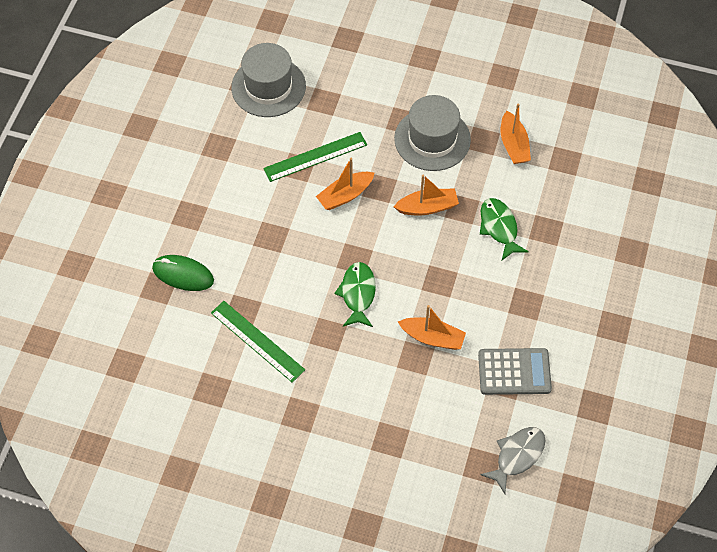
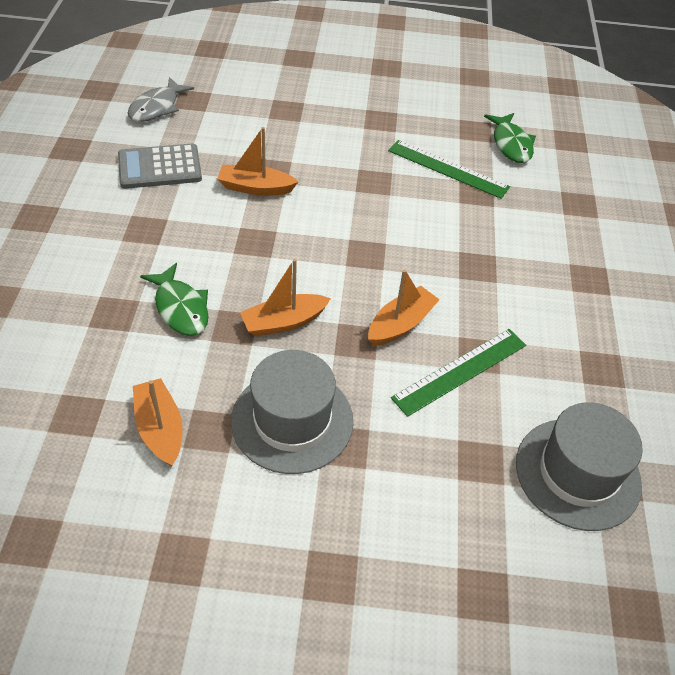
camera: 165 degrees right, 10 degrees down
(183, 274) = (560, 218): green mouse -> none
(358, 294) = (351, 219): green fish -> green fish (511, 144)

